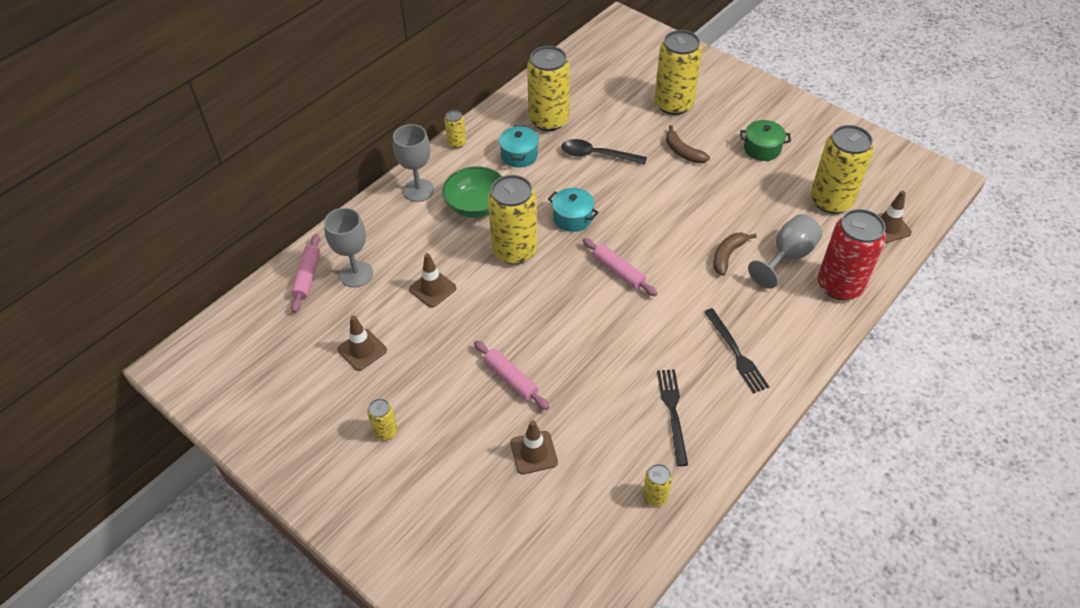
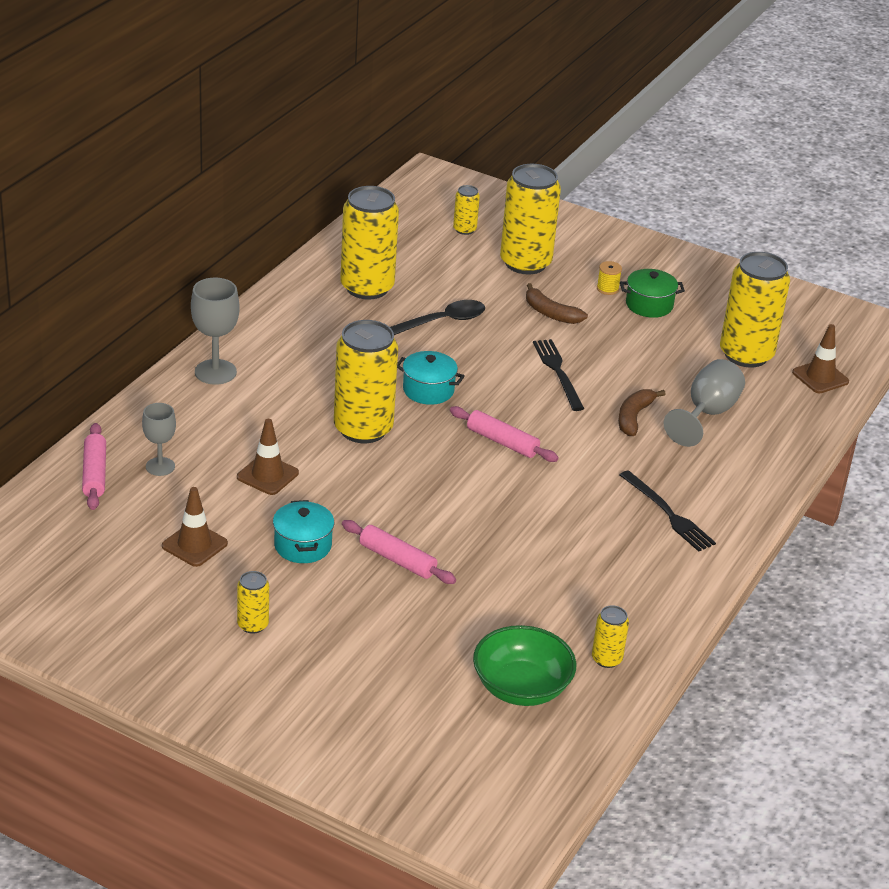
camera: 15 degrees left, 15 degrees down
(356, 274) = (160, 466): grey goblet -> grey goblet, size x0.65
(456, 143) = (251, 318): yellow can -> yellow can (464, 229)
(476, 205) = (298, 384): green bowl -> green bowl (521, 687)
(519, 155) = (339, 327): turquoise pot -> turquoise pot (303, 545)
(533, 452) = (447, 630): brown traffic cone -> none
(597, 155) = (441, 322): black spoon -> black spoon turned 150 degrees clockwise
(673, 412) = (607, 577): black fork -> black fork (558, 372)
(732, 131) = (607, 289): none -> yellow spool
(839, 285) = (775, 439): red can -> none

